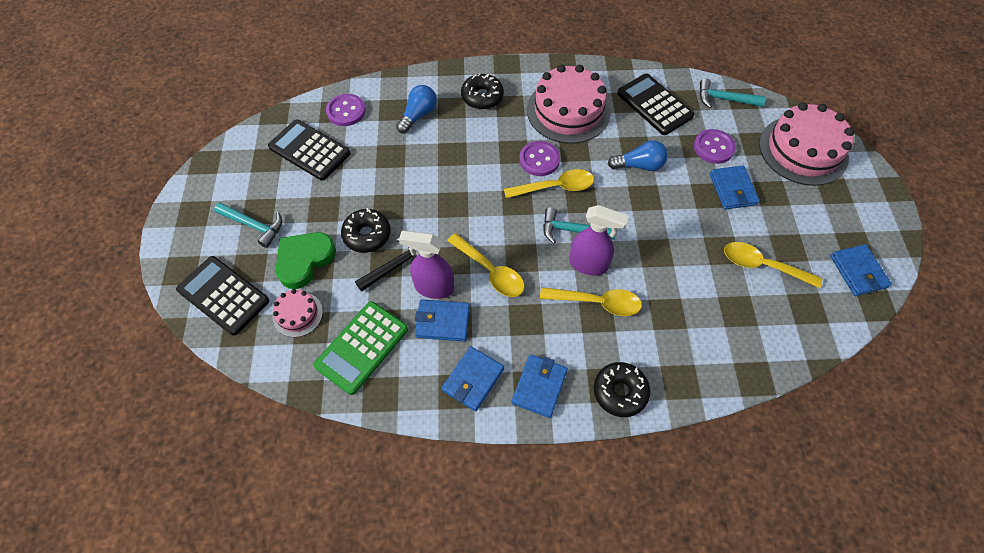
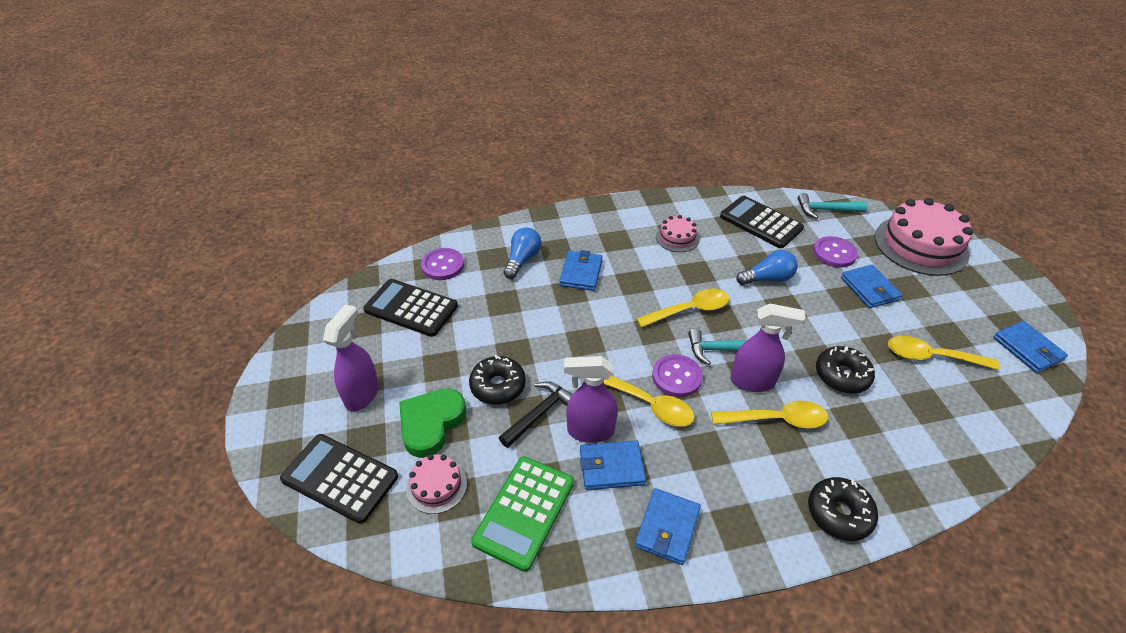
camera: 10 degrees left, 15 degrees down
(254, 225) = (362, 394): turquoise hammer -> purple spray bottle
(482, 97) = (584, 235): black donut -> black donut (842, 375)
(539, 160) = (663, 286): purple button -> purple button (676, 377)
(539, 387) = (746, 523): blue wallet -> blue wallet (581, 273)
(568, 111) = (677, 238): pink cake -> pink cake, size x0.49

